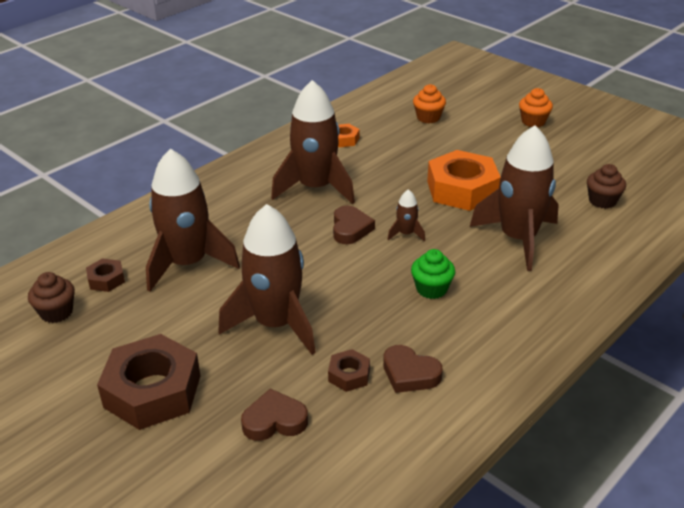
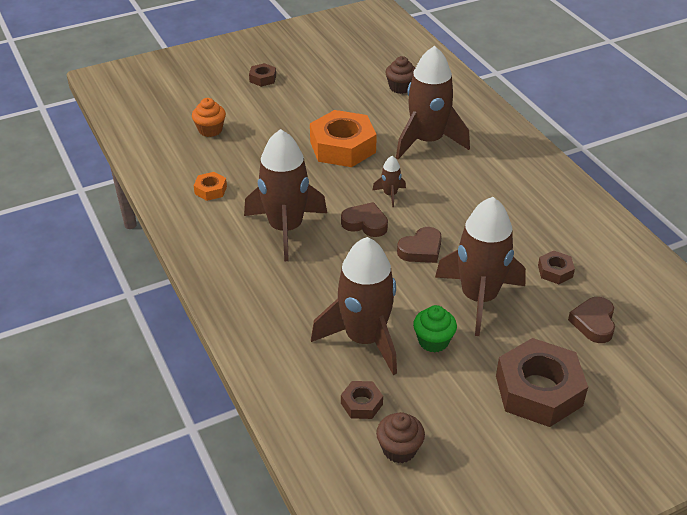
camera: 70 degrees left, 5 degrees up
(410, 374) = (563, 240): brown heart -> brown heart (421, 250)
(431, 289) = (470, 202): green cupcake -> green cupcake (433, 341)
(533, 122) = (263, 78): orange cupcake -> brown nut

